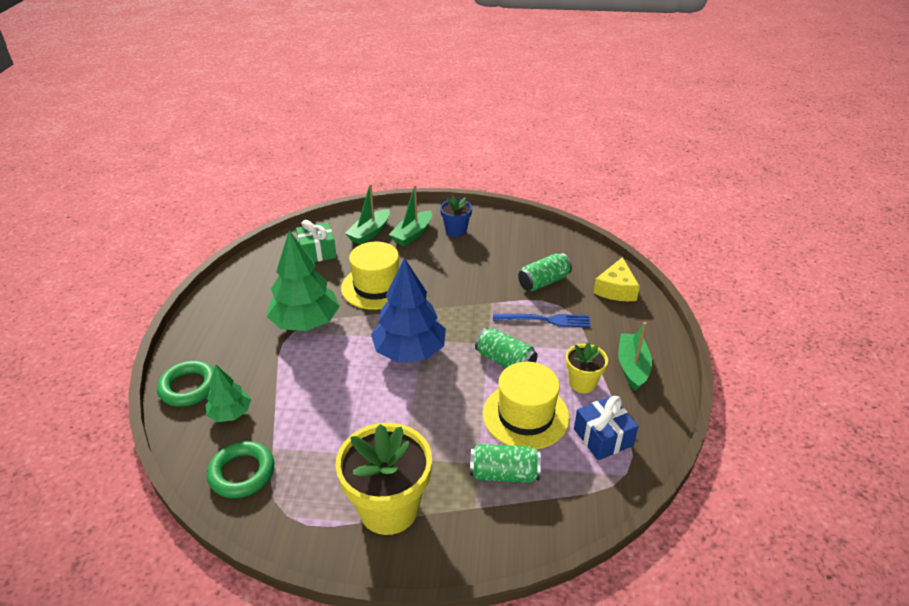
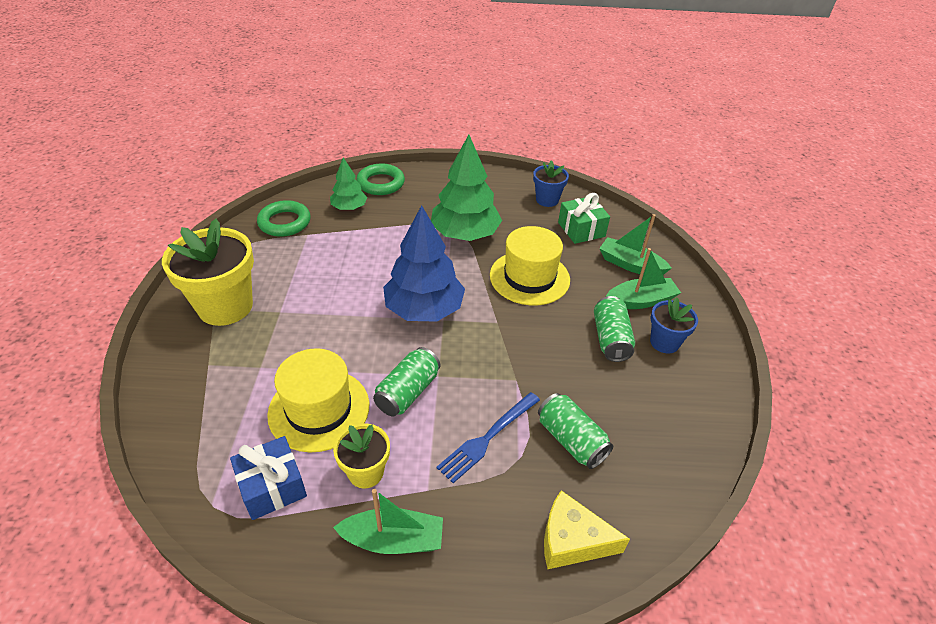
camera: 85 degrees right, 5 degrees up
(266, 267) = (547, 200): none -> blue flower pot
(412, 234) = (640, 301): green boat -> green boat turned 135 degrees clockwise
(504, 473) = (242, 388): green can -> green can (610, 339)
(546, 320) = (487, 438): blue fork -> blue fork turned 45 degrees clockwise

